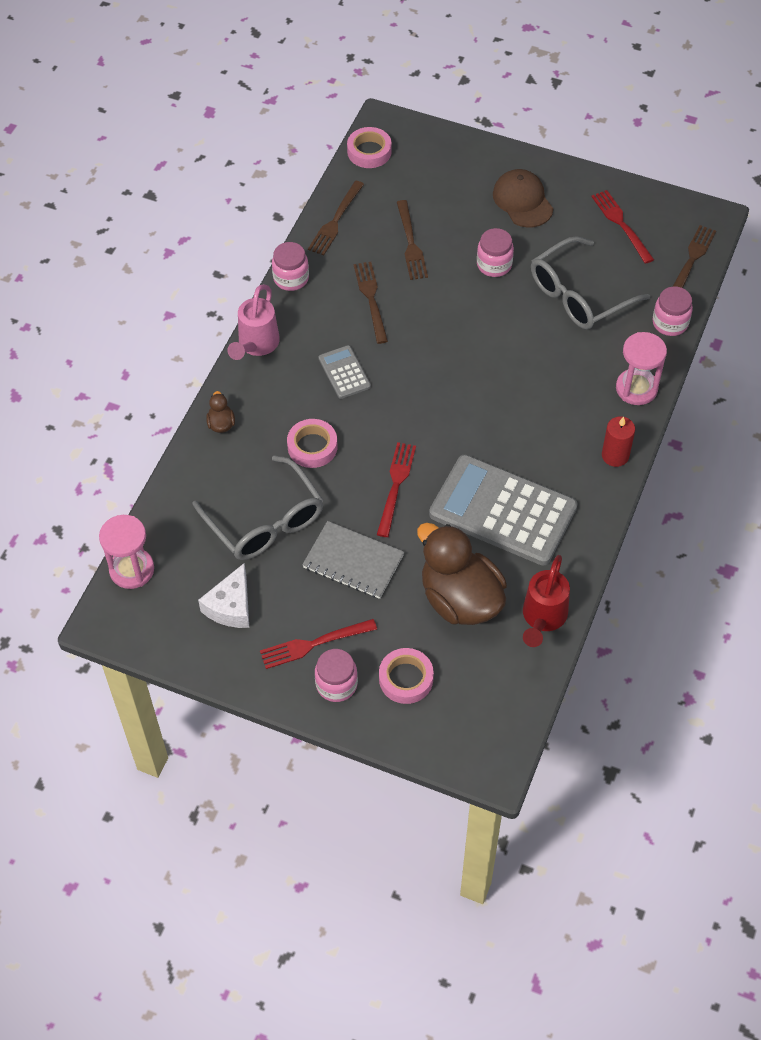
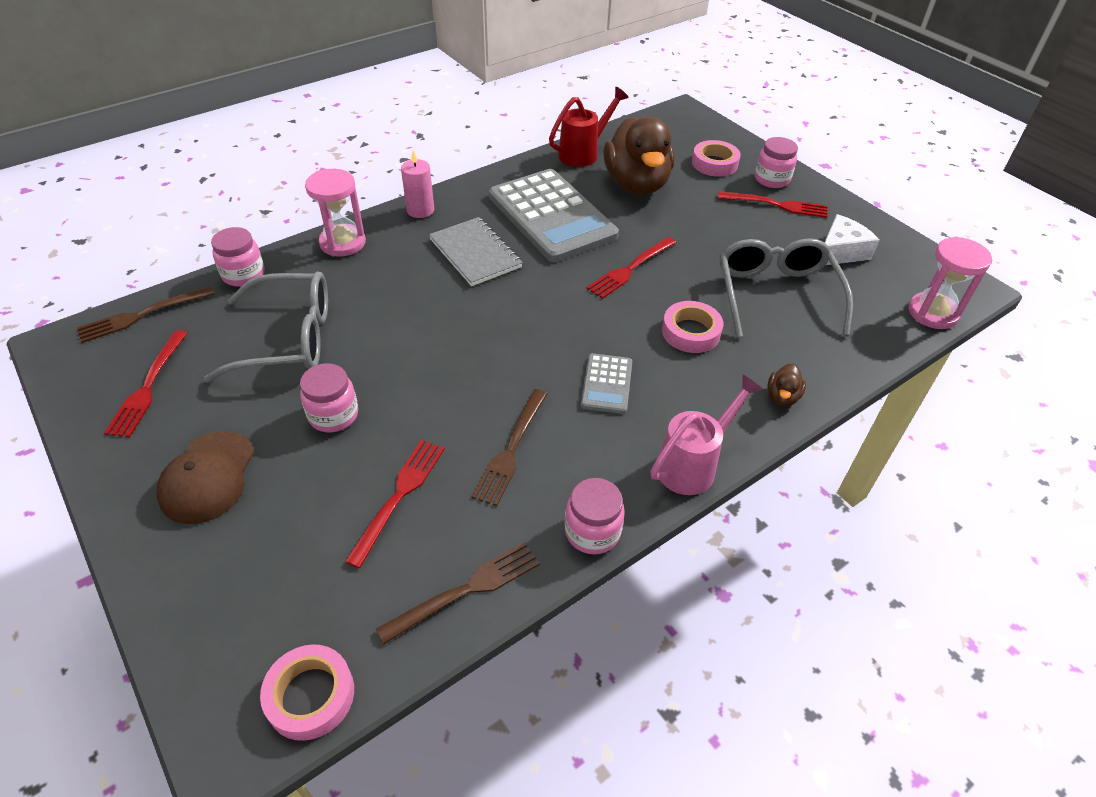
camera: 150 degrees left, 10 degrees down
(353, 561) = (709, 237): grey notebook -> grey notebook (475, 253)
(411, 244) = (399, 495): brown fork -> red fork
(615, 455) = (420, 210): red candle -> pink candle

